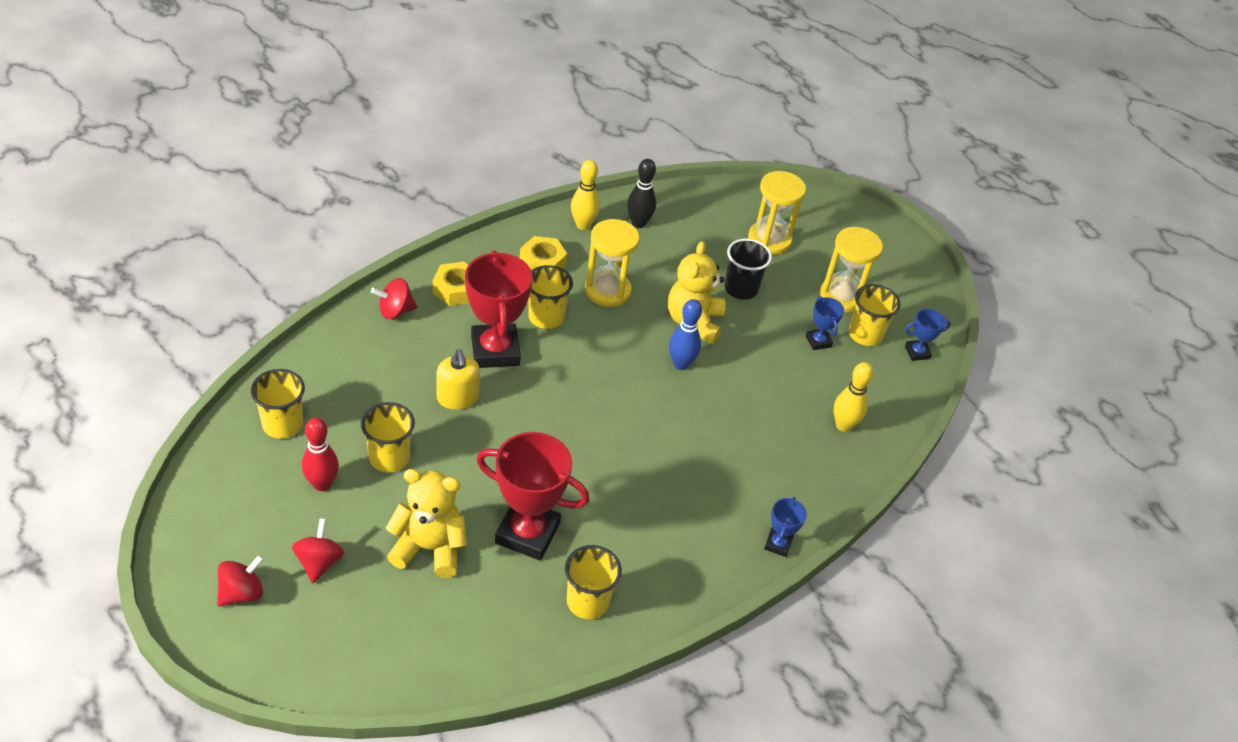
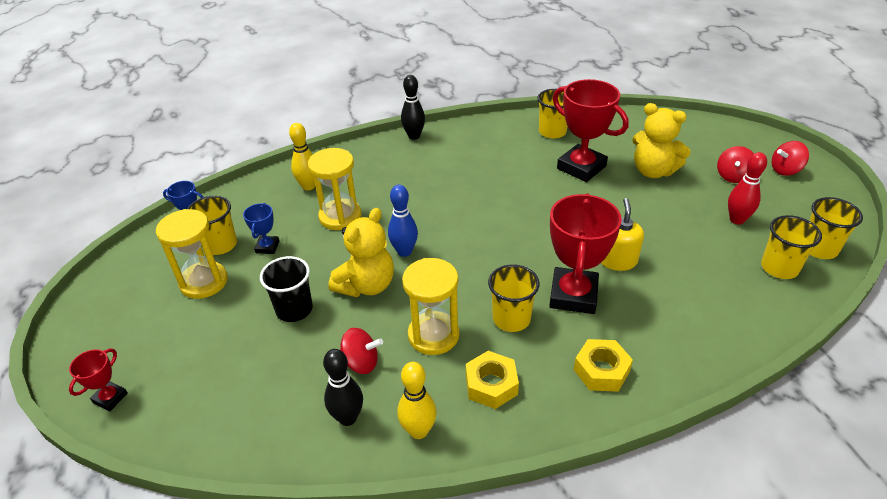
camera: 150 degrees left, 5 degrees down
(389, 458) = (681, 227): yellow cup -> yellow cup (819, 249)
(395, 311) = (673, 357): red spinning top -> red spinning top (361, 363)
(769, 240) = (214, 360): yellow hourglass -> yellow hourglass (340, 217)
(778, 544) = (414, 136): blue trophy -> black bowling pin
(817, 204) = (110, 398): none -> red trophy

